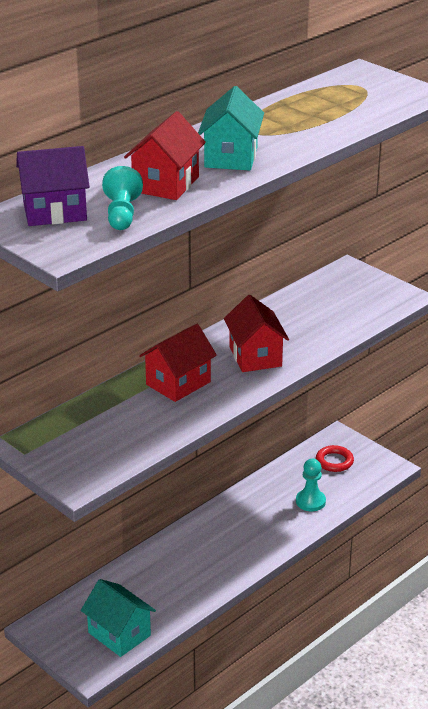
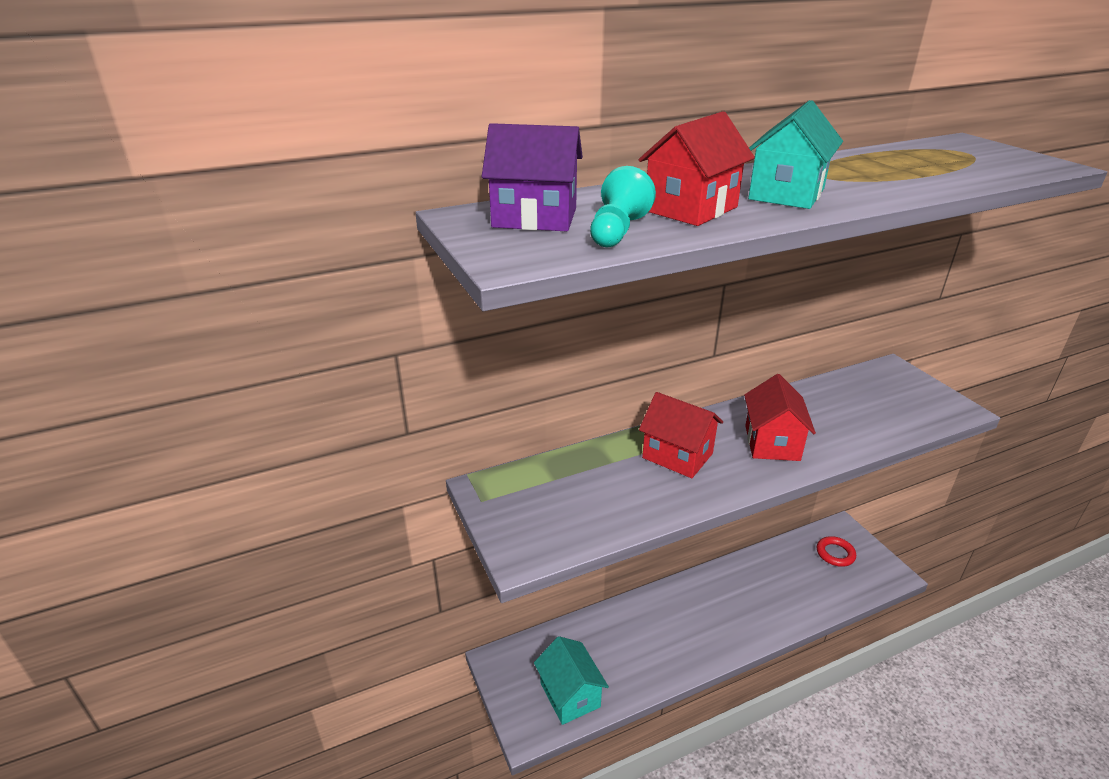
camera: 20 degrees right, 0 degrees up
(178, 383) = (677, 456): red house -> red house turned 60 degrees clockwise
(310, 501) = (803, 592): turquoise pawn -> none

